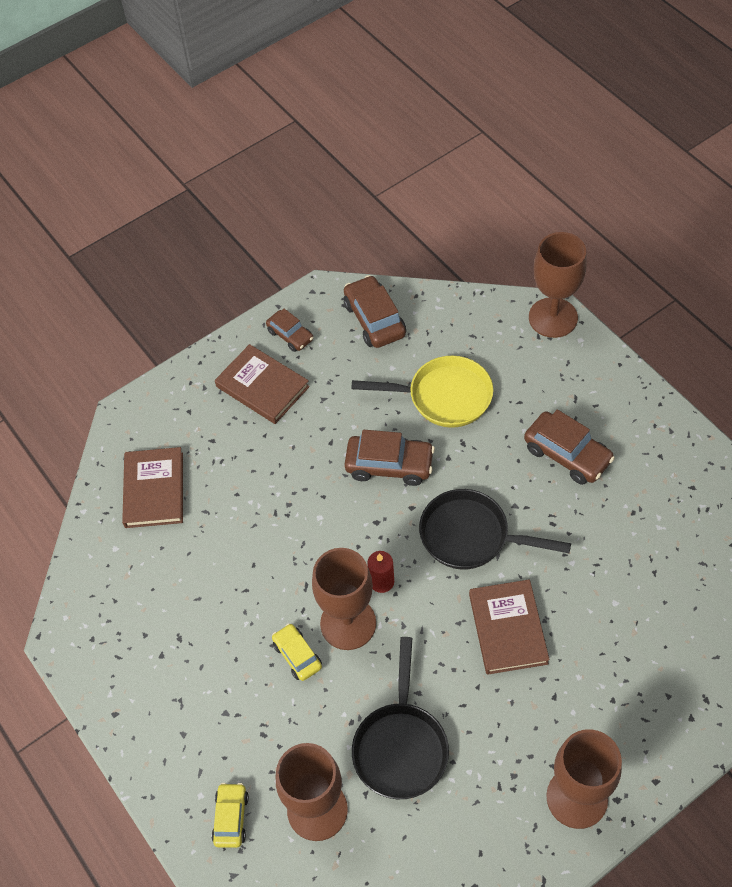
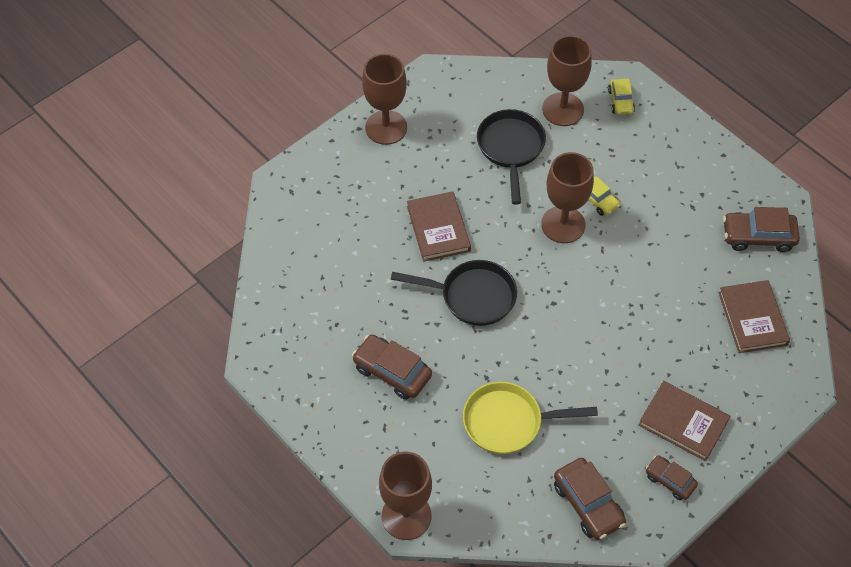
camera: 170 degrees right, 0 degrees up
(381, 582) = (541, 256): red candle -> none
(389, 465) = (549, 352): brown car -> brown car (758, 236)

